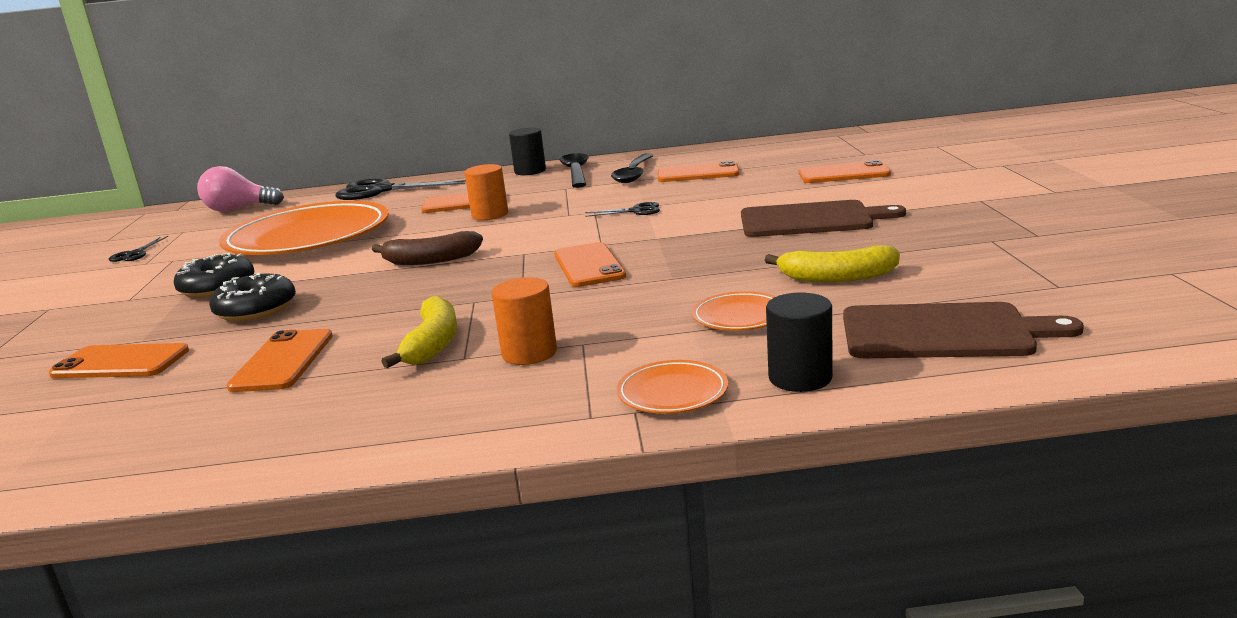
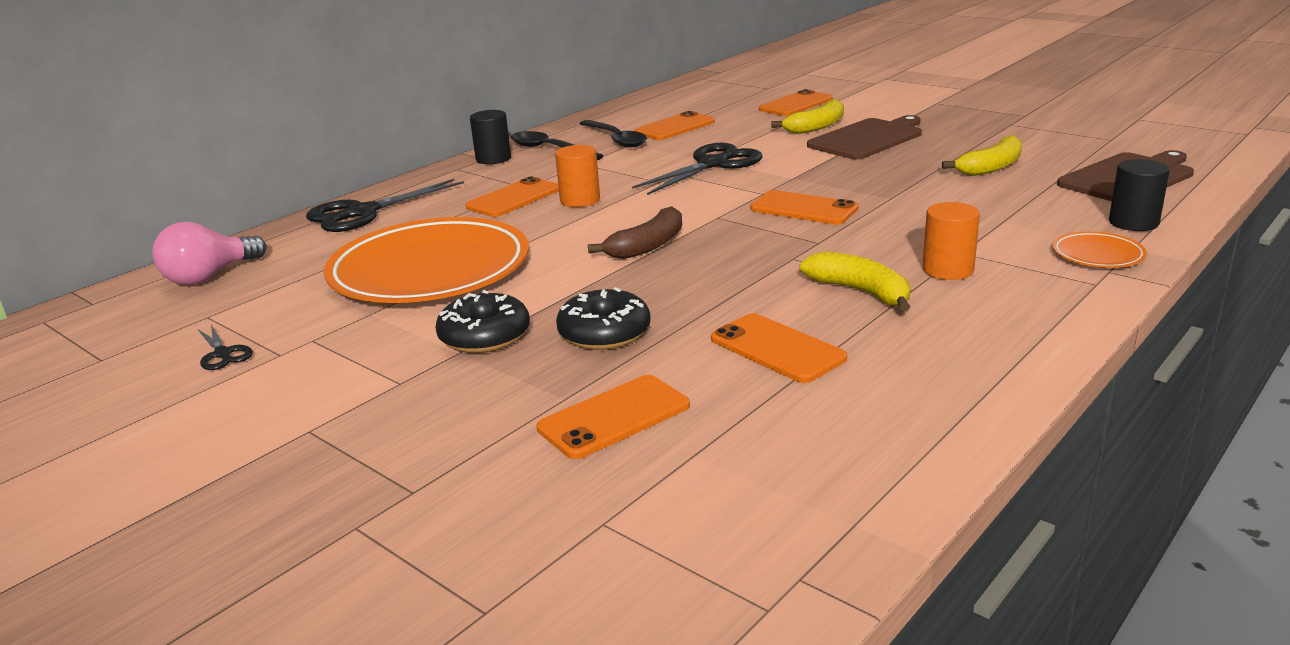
camera: 45 degrees left, 5 degrees up
(636, 211) = (713, 164): black scissors -> black scissors, size x2.07
(740, 316) = (1005, 205): orange plate -> none
(801, 198) = (816, 127): none -> yellow banana

